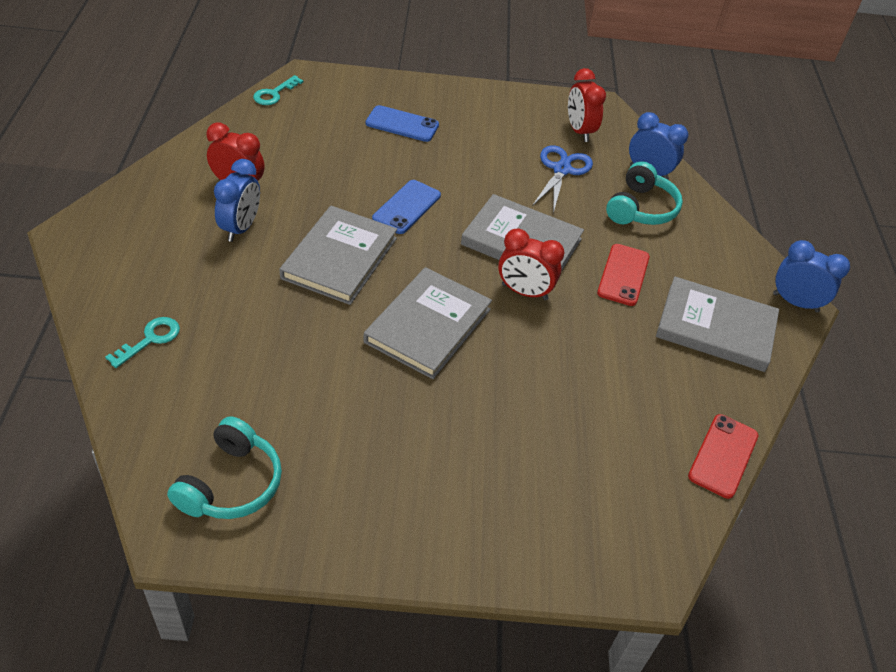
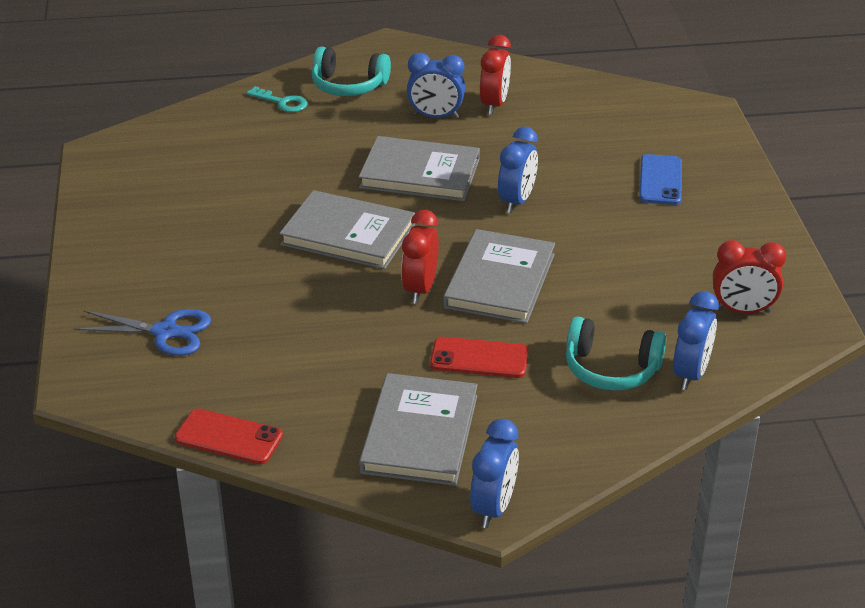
camera: 85 degrees right, 10 degrees down
(231, 484) = (146, 164): turquoise headphones -> turquoise headphones (348, 85)
(274, 94) = (657, 97): turquoise key -> none
(407, 207) = (517, 201): blue phone -> blue clock
(561, 170) = (650, 301): blue scissors -> blue scissors (165, 332)
(579, 131) = (743, 310): red clock -> red clock turned 150 degrees counterclockwise

